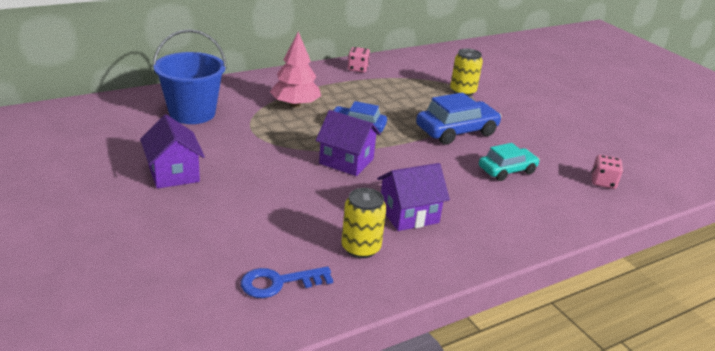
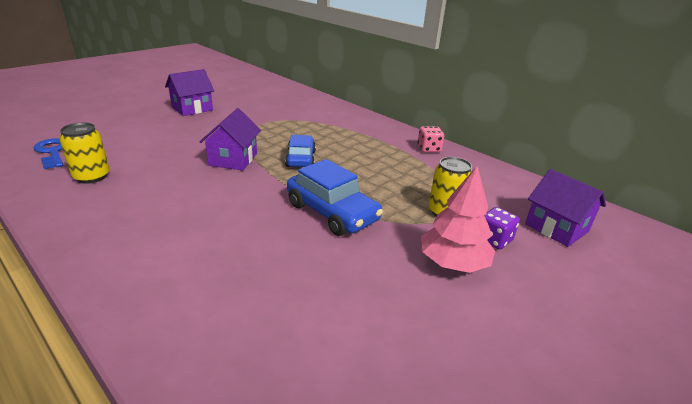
camera: 75 degrees right, 0 degrees up
(192, 113) = (280, 103): blue bucket -> none
(295, 104) = (323, 131): pink tree -> pink tree (453, 263)
(409, 214) = (145, 194): purple house -> purple house (556, 228)
(498, 87) = (494, 240): none -> purple dice
(507, 170) = (253, 252): turquoise car -> none
(603, 182) = (253, 352): pink dice -> none

